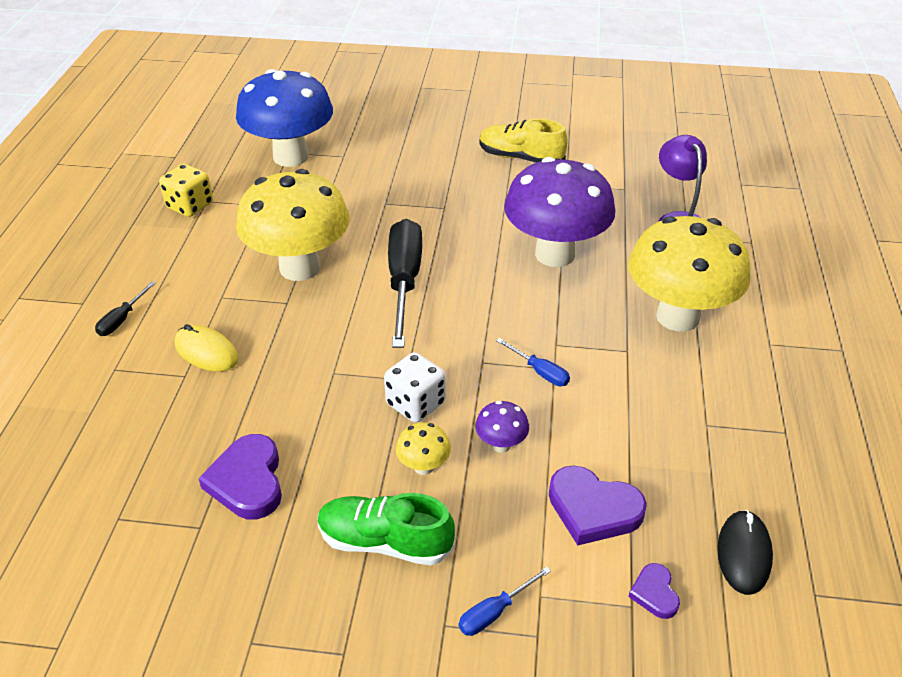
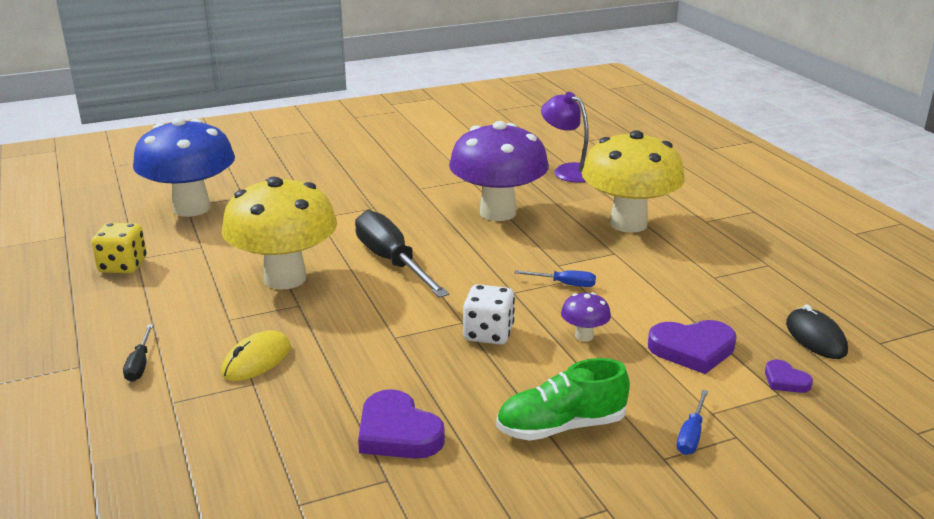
camera: 30 degrees left, 15 degrees down
(206, 352) = (257, 360): yellow mouse -> yellow mouse turned 60 degrees counterclockwise
(423, 466) = (539, 370): yellow mushroom -> none
(520, 158) = (405, 162): yellow shoe -> none

